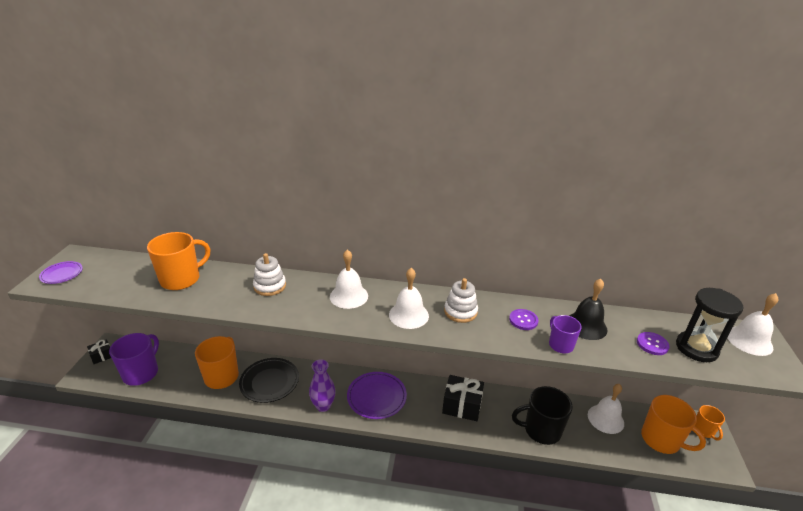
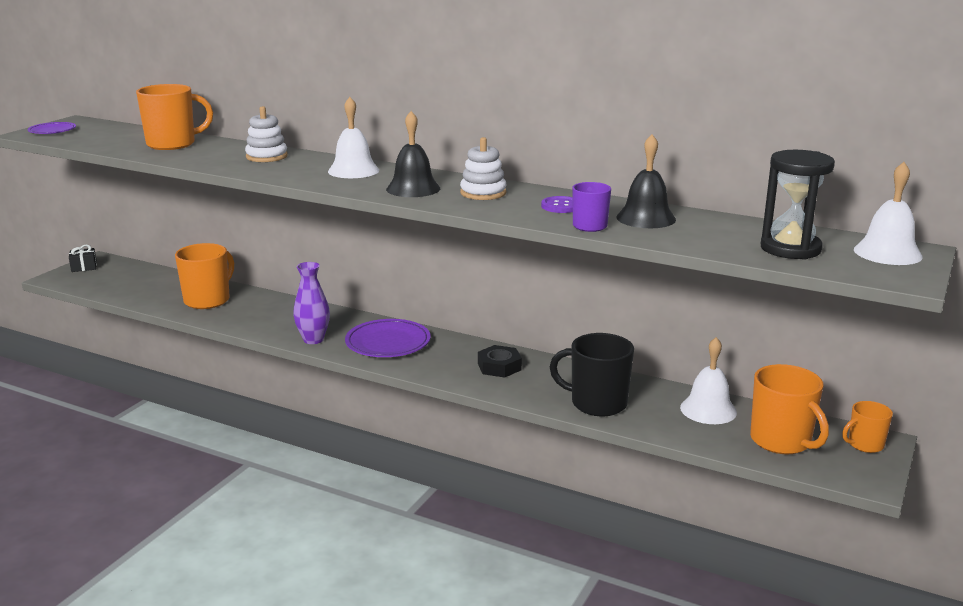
camera: 20 degrees right, 10 degrees down
(141, 373) = (118, 285): purple mug -> none
(269, 382) = (261, 312): black plate -> none
(408, 315) = (413, 188): white bell -> black bell
(462, 406) = (499, 367): black gift -> black nut
(652, 344) = (725, 239): purple button -> none
(703, 430) = (865, 445): orange mug -> orange mug turned 60 degrees clockwise

